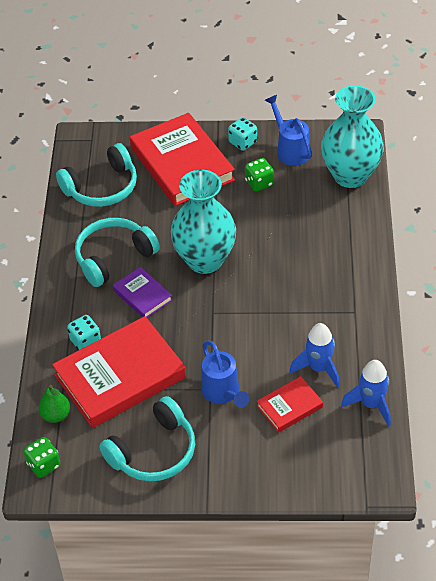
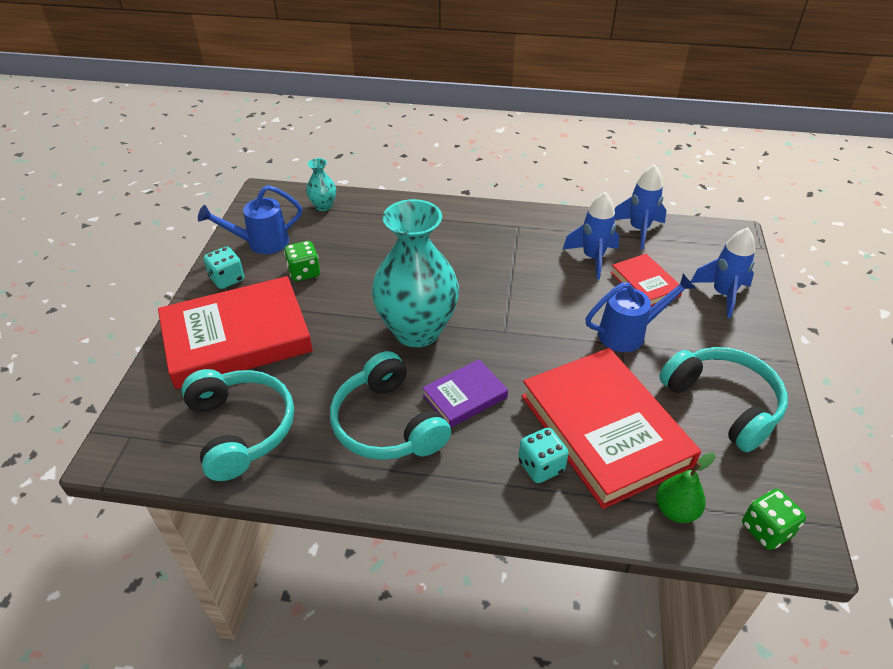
camera: 85 degrees left, 5 degrees down
(286, 465) = (722, 294): none -> blue rocket
(350, 175) = (323, 206): turquoise vase -> turquoise vase, size x0.43

